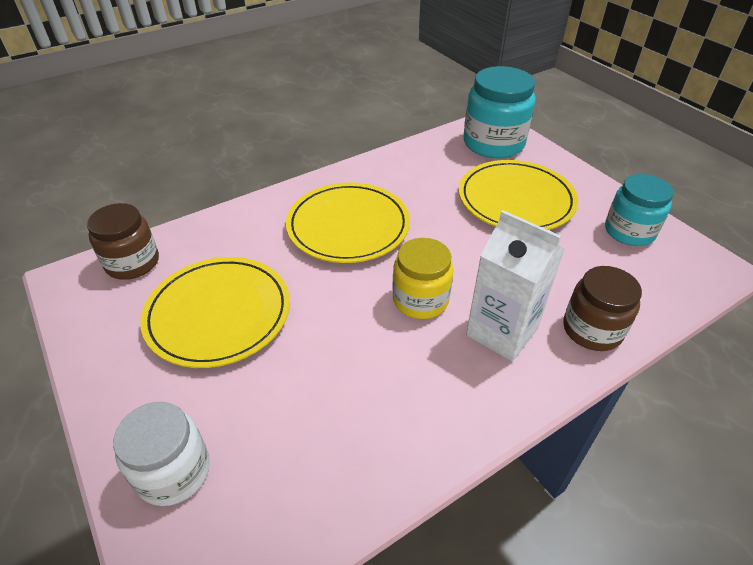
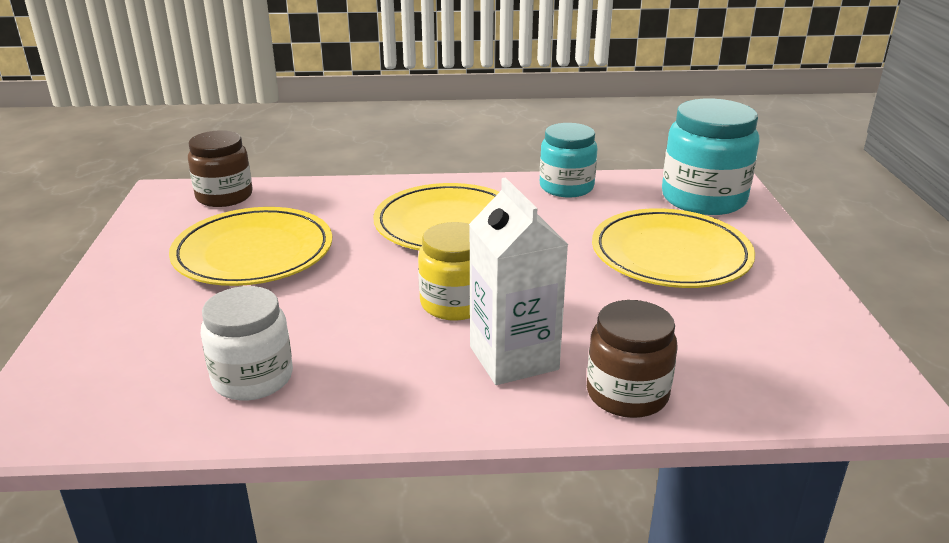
camera: 30 degrees right, 15 degrees down
(173, 472) = (101, 343): white jar -> white jar (252, 378)
(629, 231) = (794, 325): turquoise jar -> turquoise jar (566, 187)

